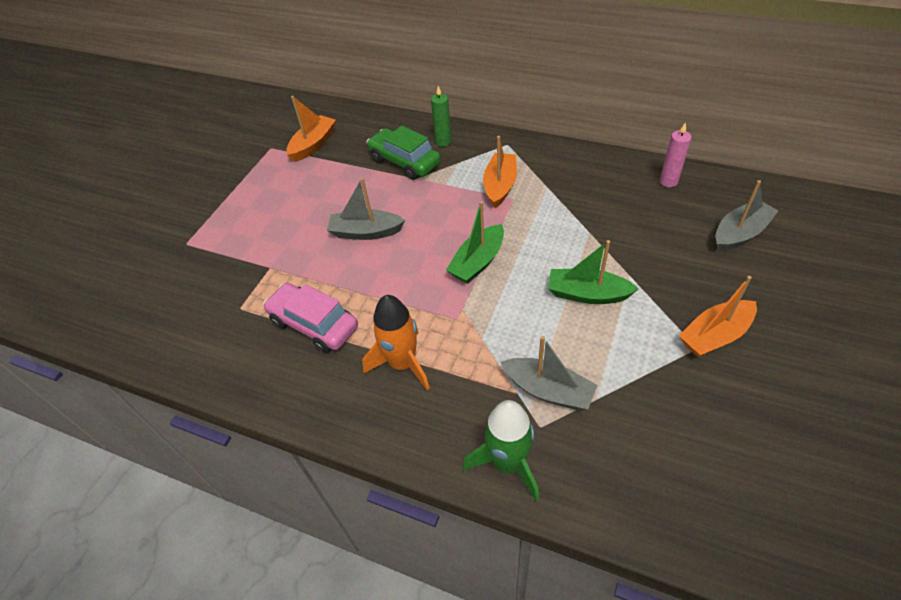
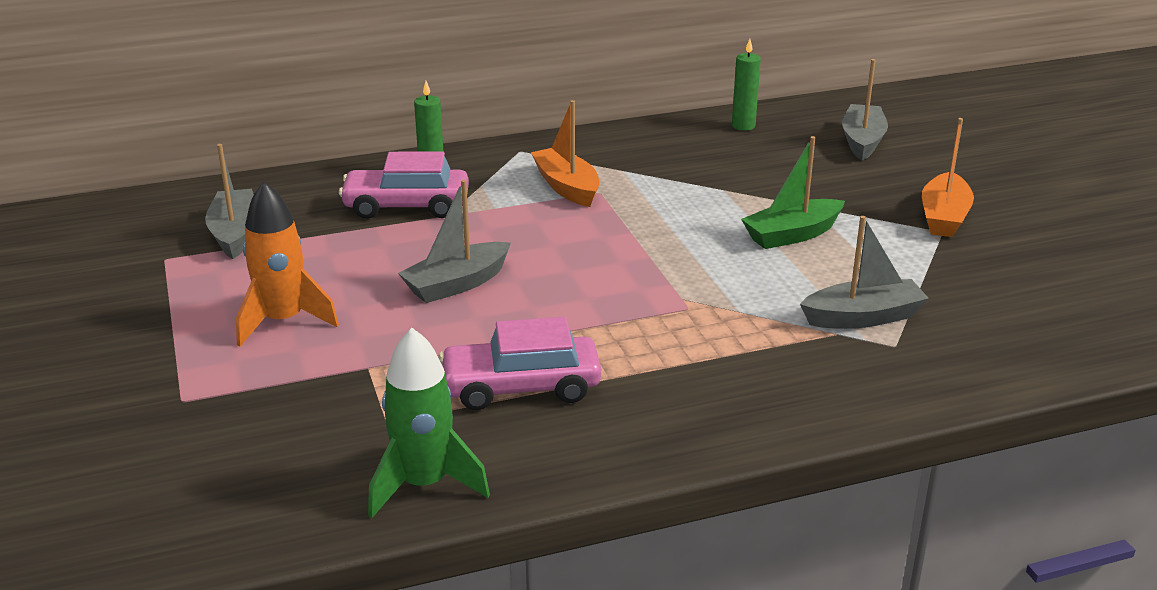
camera: 45 degrees left, 20 degrees down
(313, 145) = (235, 234): orange boat -> grey boat
(402, 364) = (685, 368): orange rocket -> orange rocket (283, 321)
(404, 162) = (406, 206): green car -> pink car
(478, 262) = (640, 256): green boat -> none
(507, 463) = (906, 385): green rocket -> green rocket (424, 484)
(668, 181) = (743, 126): pink candle -> green candle

